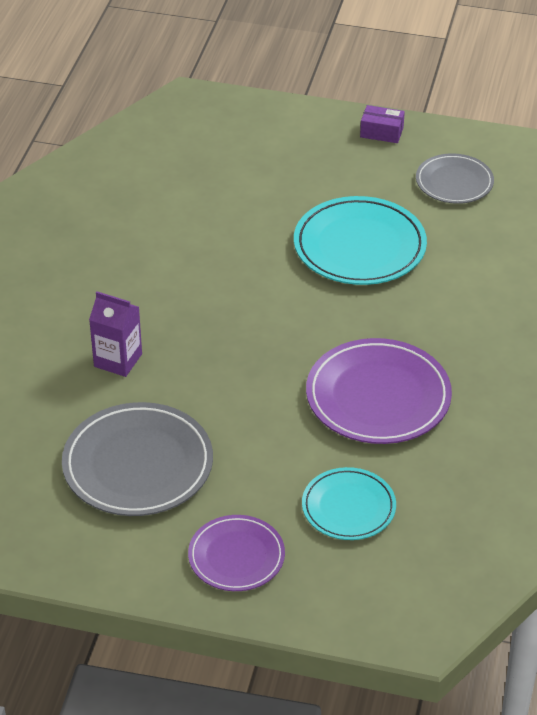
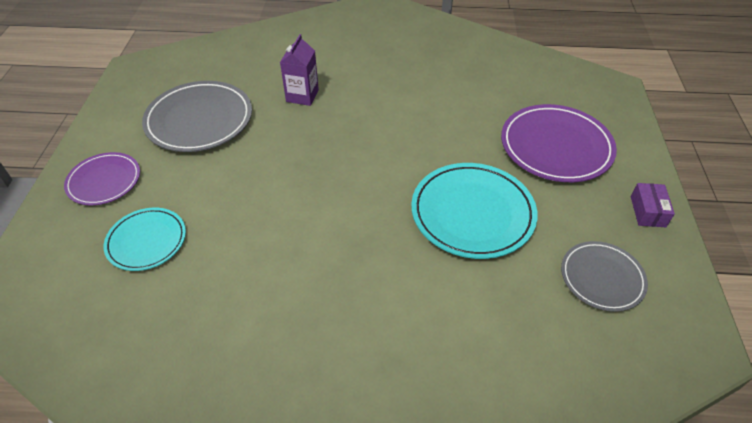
camera: 80 degrees right, 5 degrees up
(378, 397) = (277, 247): purple plate -> purple plate (556, 147)

